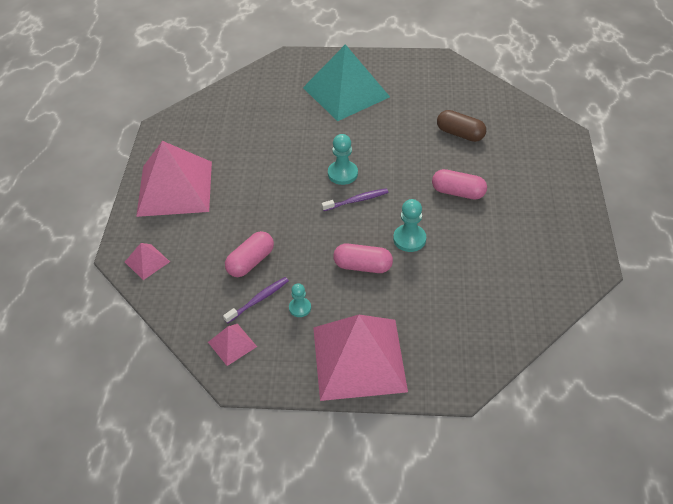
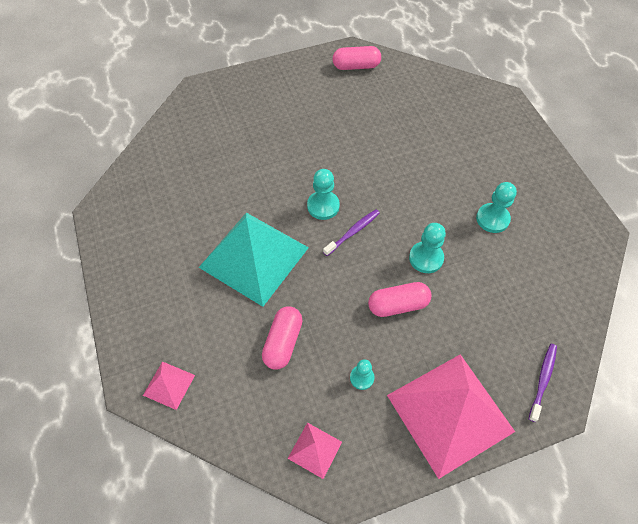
camera: 25 degrees left, 10 degrees up
(175, 188) = (154, 282): pink pyramid -> none
(258, 300) = (314, 385): purple toothbrush -> purple toothbrush (542, 380)
(346, 92) = (278, 112): turquoise pyramid -> turquoise pyramid (254, 257)
(458, 192) = (443, 191): pink capsule -> pink capsule (356, 66)
(460, 134) = (411, 126): brown capsule -> none
(491, 227) = (492, 219): none -> turquoise pawn

